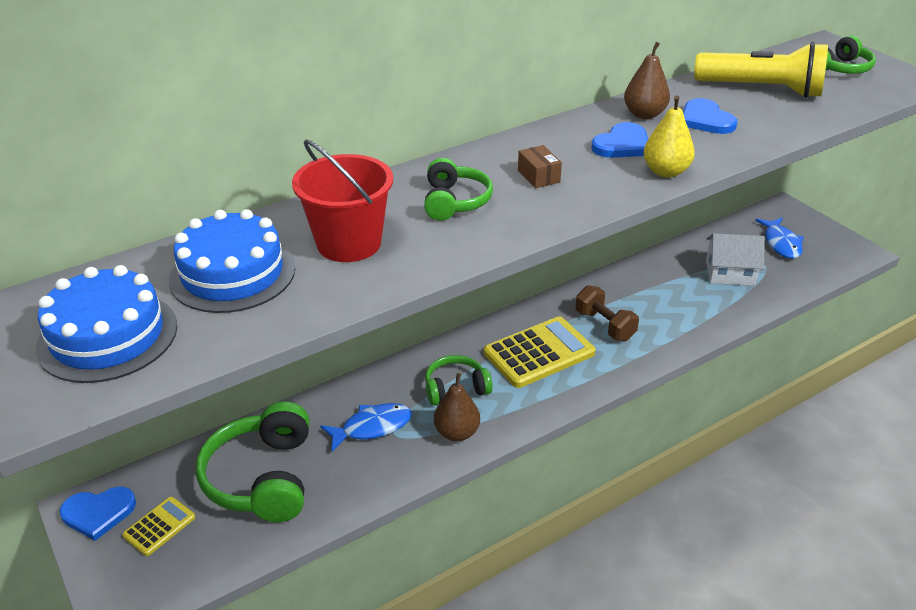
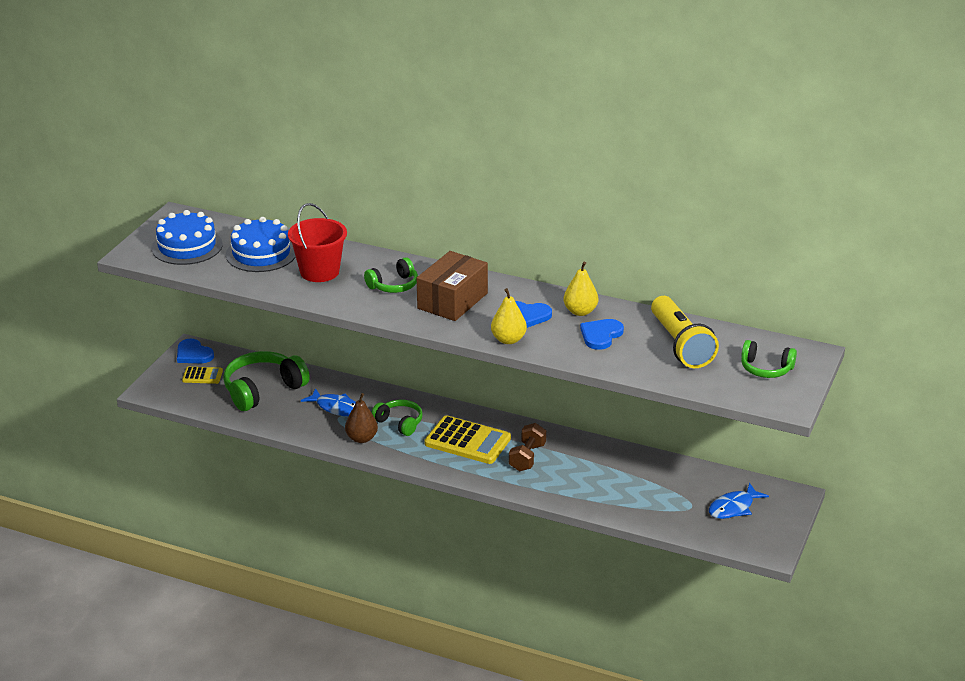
camera: 55 degrees right, 5 degrees down
(538, 176) = (452, 301): brown box -> brown box, size x2.30
(644, 114) = (580, 311): brown pear -> yellow pear
(730, 273) = (659, 493): white house -> none

